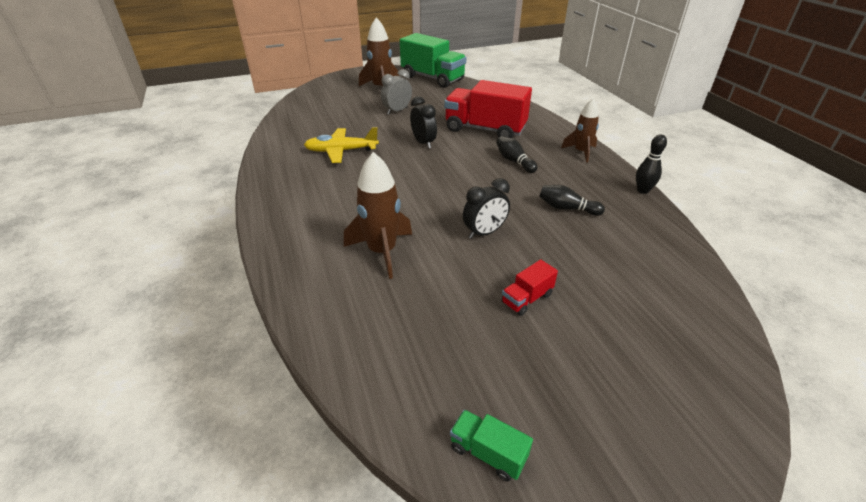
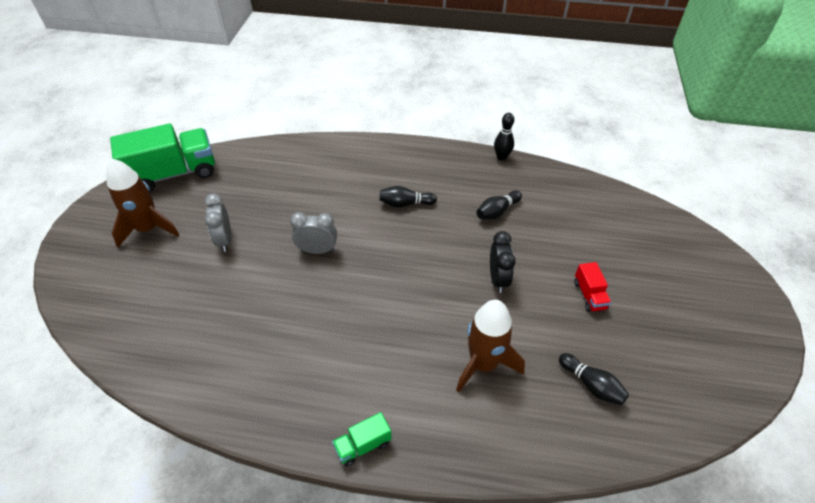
camera: 60 degrees left, 10 degrees up
(341, 151) = (274, 328): yellow plane -> none
(410, 329) = (591, 385): none -> black bowling pin
(423, 143) = (317, 250): black clock -> grey clock
(485, 129) = (332, 192): red truck -> none
(488, 453) = (716, 390): green truck -> green truck (363, 445)
(581, 152) = (423, 156): brown rocket -> none

